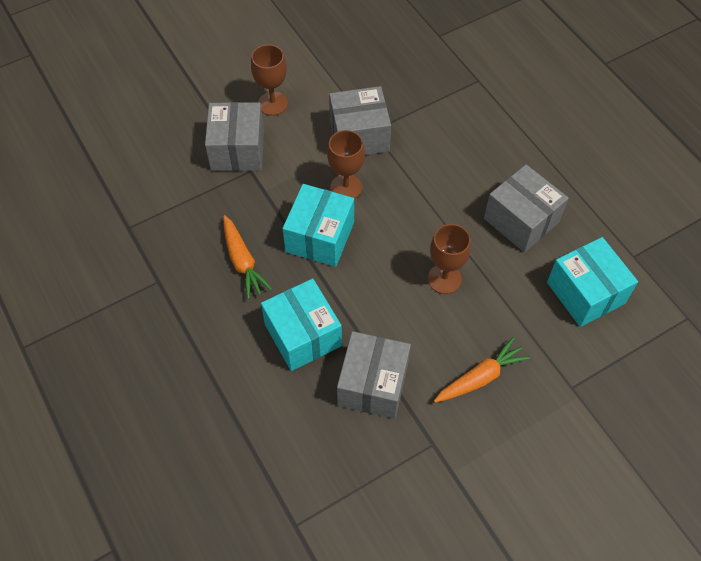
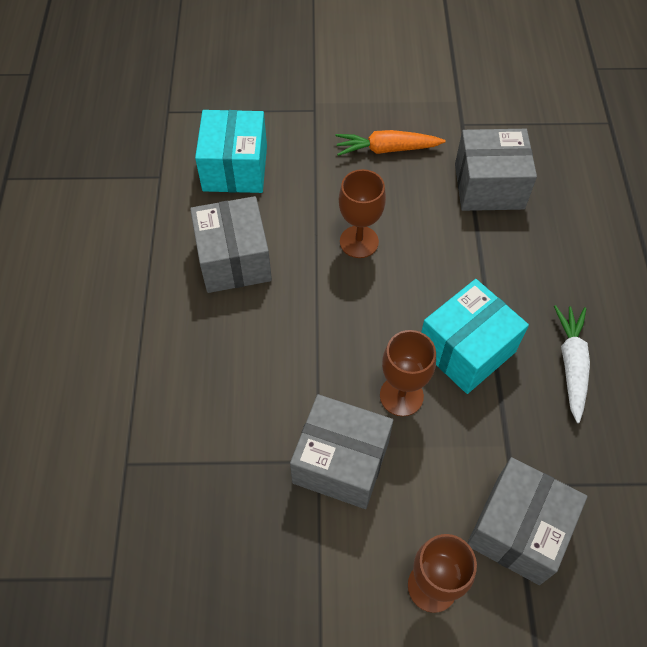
camera: 150 degrees left, 0 degrees up
(242, 261) = (571, 365): orange carrot -> white carrot
(303, 335) = (536, 257): turquoise box -> none
(373, 384) = (489, 186): grey box -> grey box turned 45 degrees clockwise

